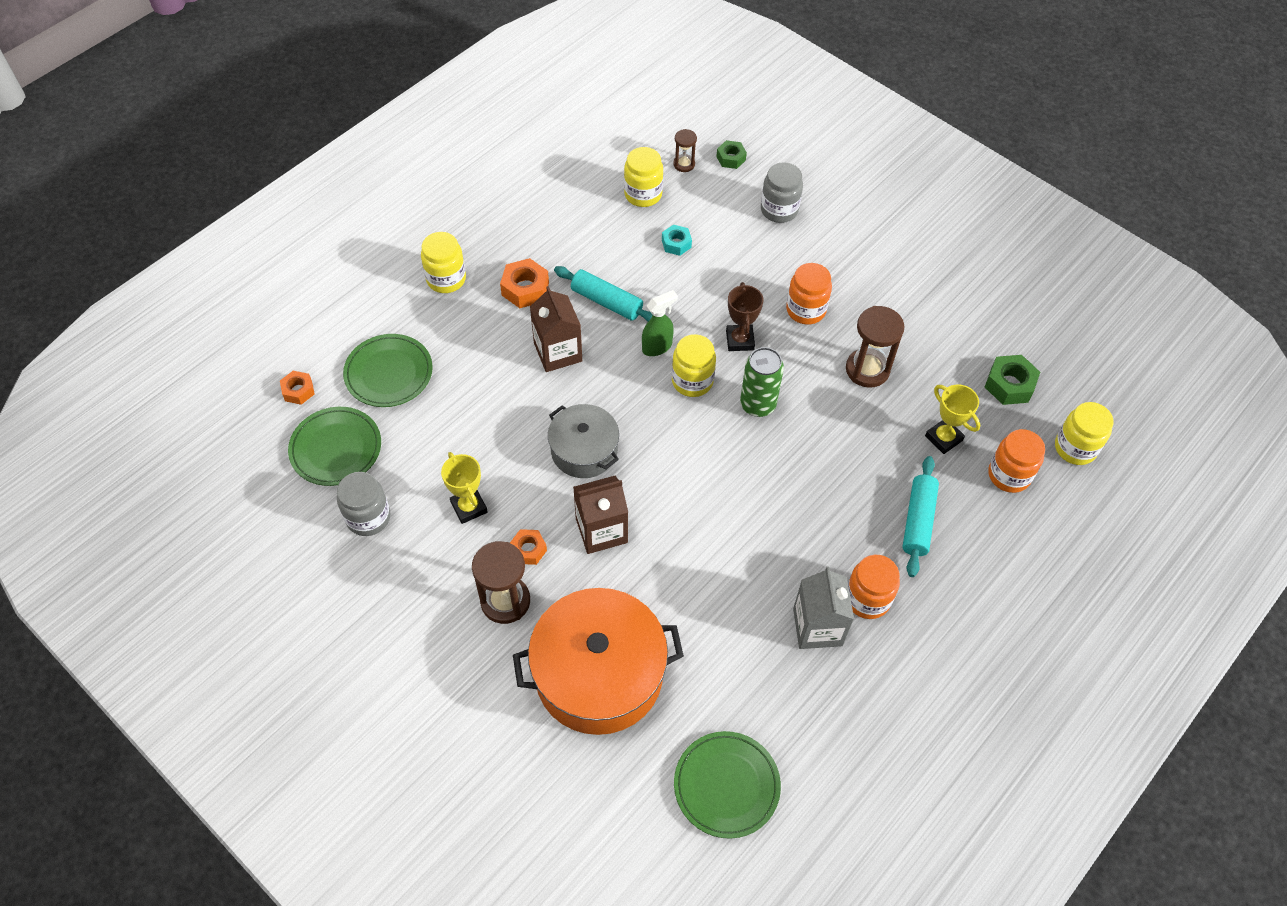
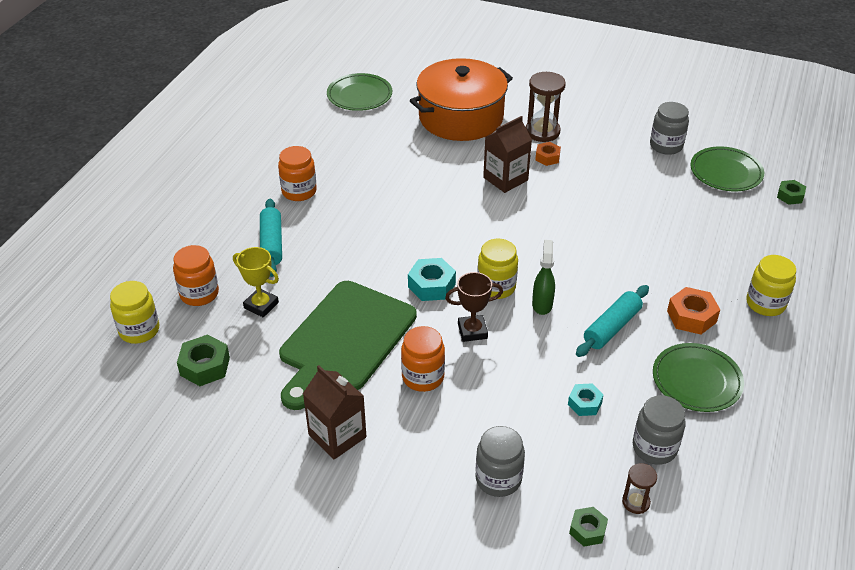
camera: 160 degrees right, 15 degrees down
(298, 391) = (790, 196): orange nut -> green nut
(389, 373) = (738, 224): green plate -> green plate (696, 380)
(469, 507) = (605, 167): yellow trophy -> none
(558, 352) = (622, 276): brown carton -> brown carton (337, 436)
(584, 450) = (550, 218): grey pot -> none
(607, 302) = (612, 327): turquoise rolling pin -> turquoise rolling pin turned 60 degrees counterclockwise
(643, 194) = (654, 448): yellow jar -> grey jar
(657, 347) = (542, 304): green spray bottle -> green spray bottle turned 150 degrees clockwise
(740, 340) = (472, 331): brown trophy -> brown trophy turned 75 degrees counterclockwise
(757, 404) = (431, 285): green can -> turquoise nut
(817, 627) = (330, 170): grey carton -> none
(867, 369) = (344, 340): brown hourglass -> green cutting board

